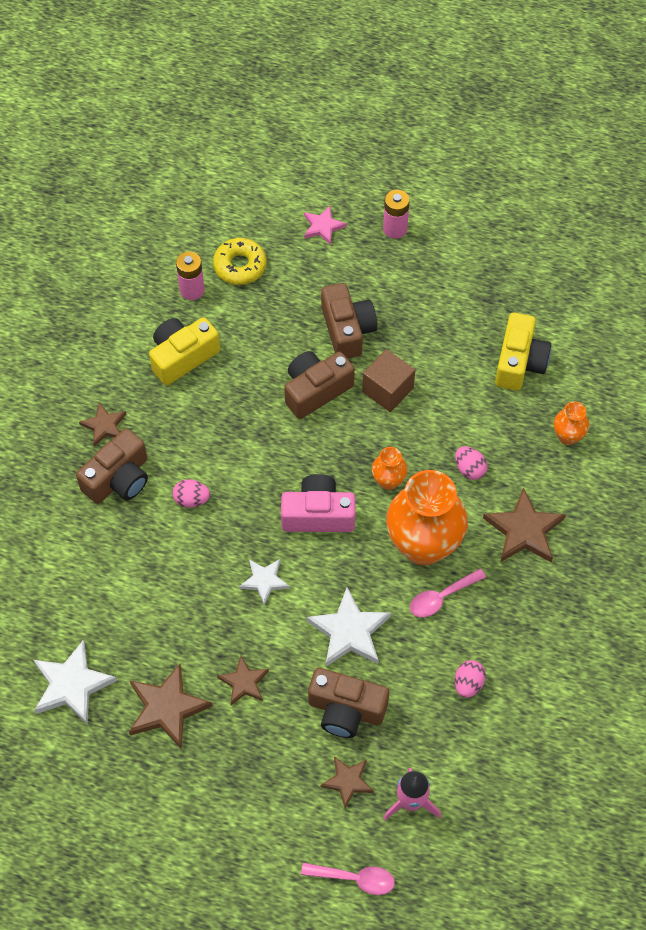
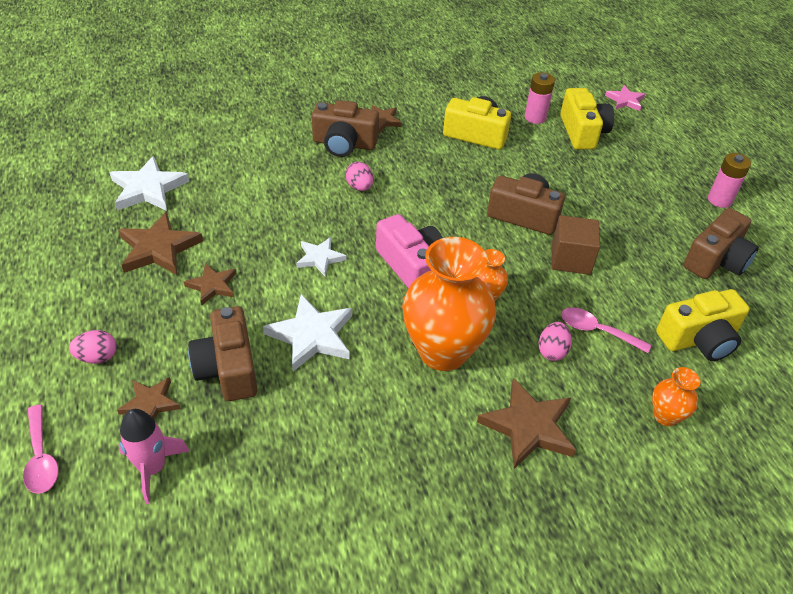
camera: 55 degrees right, 15 degrees down
(240, 266) = (582, 132): yellow donut -> yellow camera
(323, 227) = (668, 160): pink star -> pink star (625, 100)
(347, 330) = (597, 211): brown camera -> brown camera (716, 260)
(441, 597) = (399, 390): pink spoon -> pink spoon (597, 331)
(468, 684) = (319, 457): pink egg -> pink egg (97, 357)

